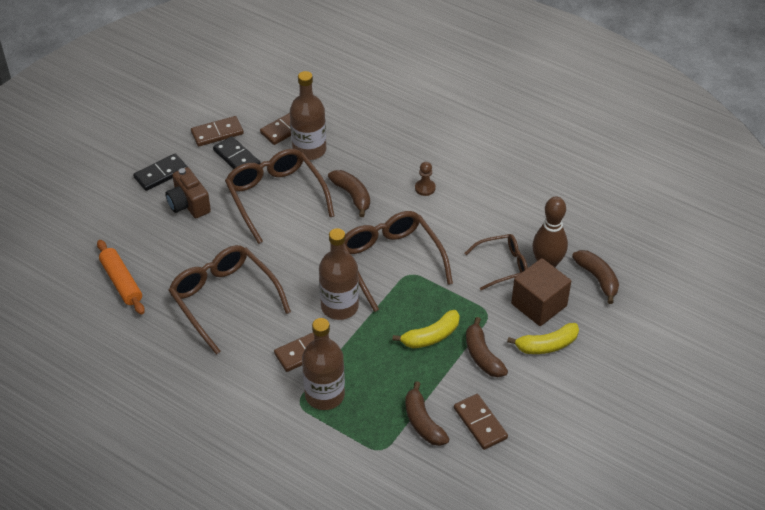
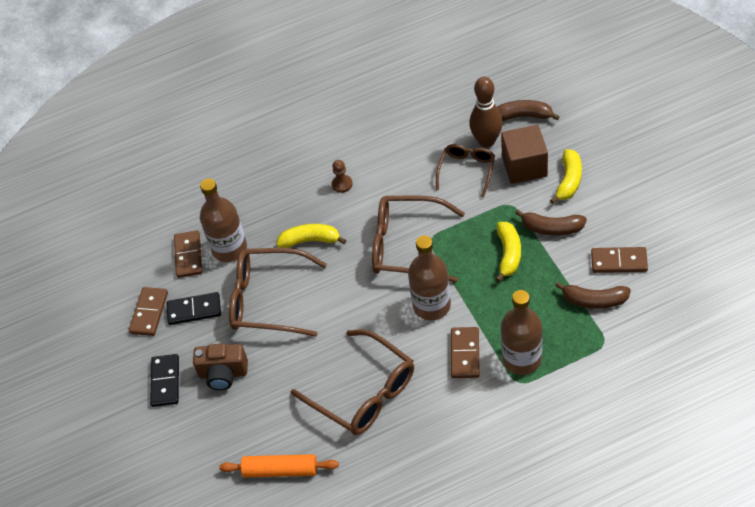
camera: 50 degrees left, 5 degrees up
(224, 300) = (363, 392): brown glasses -> brown glasses turned 135 degrees counterclockwise
(352, 195) = (310, 240): brown banana -> yellow banana

